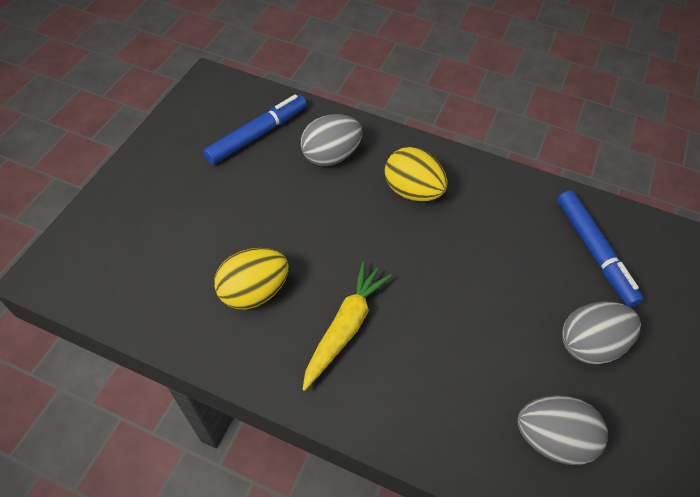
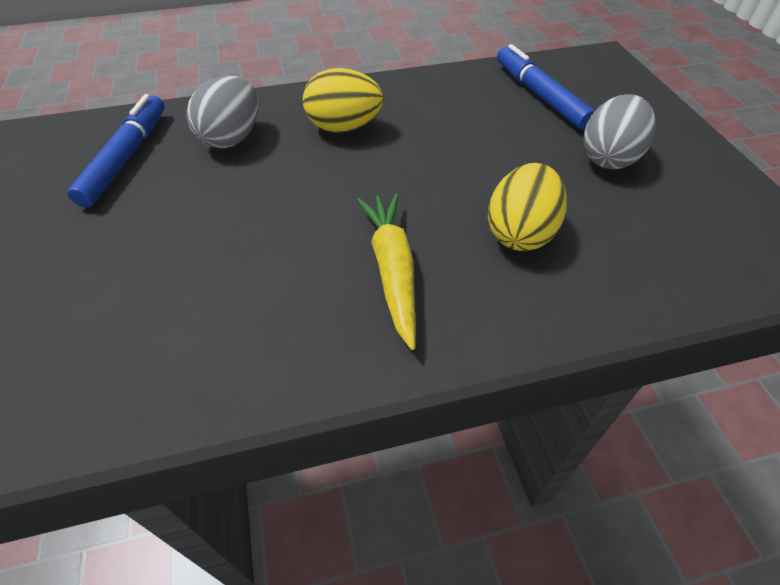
camera: 35 degrees left, 5 degrees down
(254, 291) = (257, 298): yellow egg -> yellow egg (520, 233)
(552, 438) = (661, 241): grey egg -> none
(594, 251) = (539, 95): blue marker -> blue marker turned 150 degrees counterclockwise

